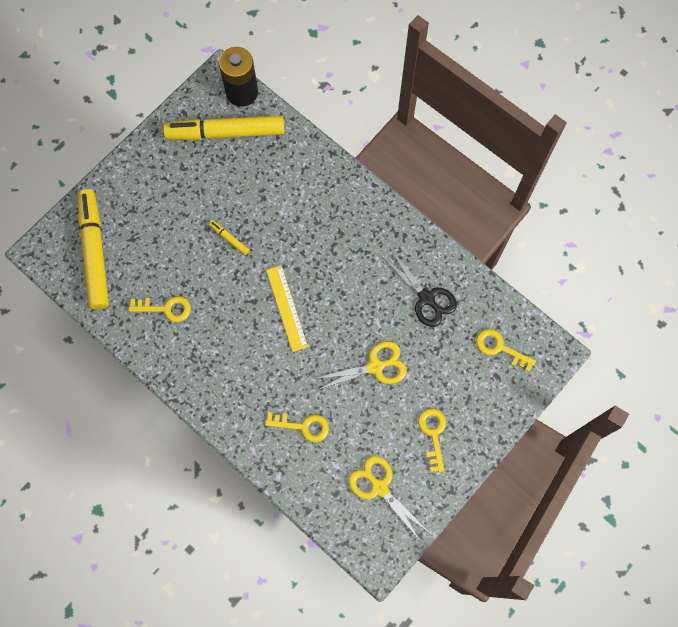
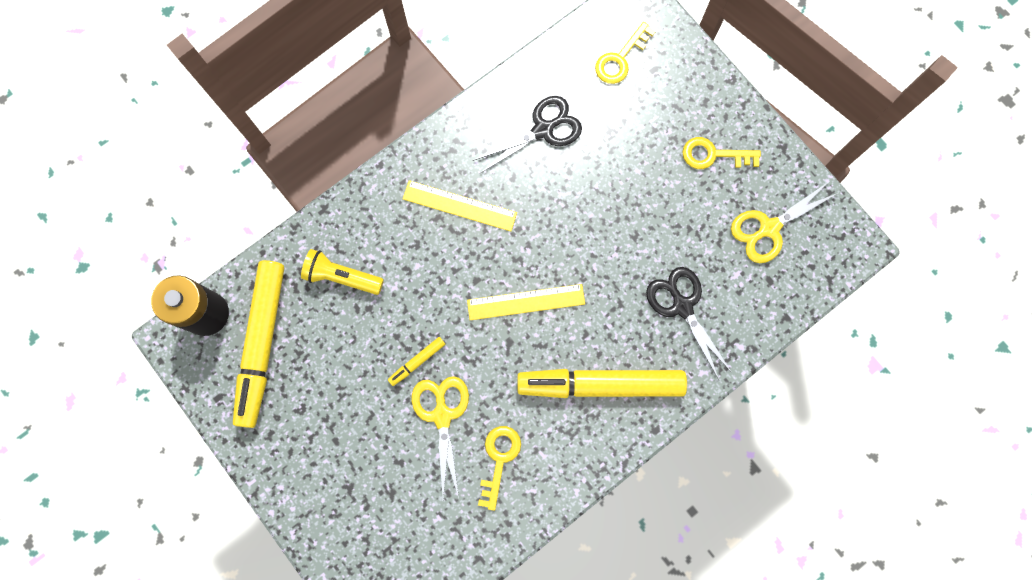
camera: 80 degrees left, 5 degrees up
(95, 252) = (400, 548): yellow marker -> yellow marker (600, 384)
(283, 175) = (341, 276): none -> yellow flashlight
(303, 426) = (682, 306): yellow key -> black scissors
(353, 247) = (459, 206): none -> yellow ruler
(375, 367) = (620, 206): yellow scissors -> yellow scissors (442, 415)

